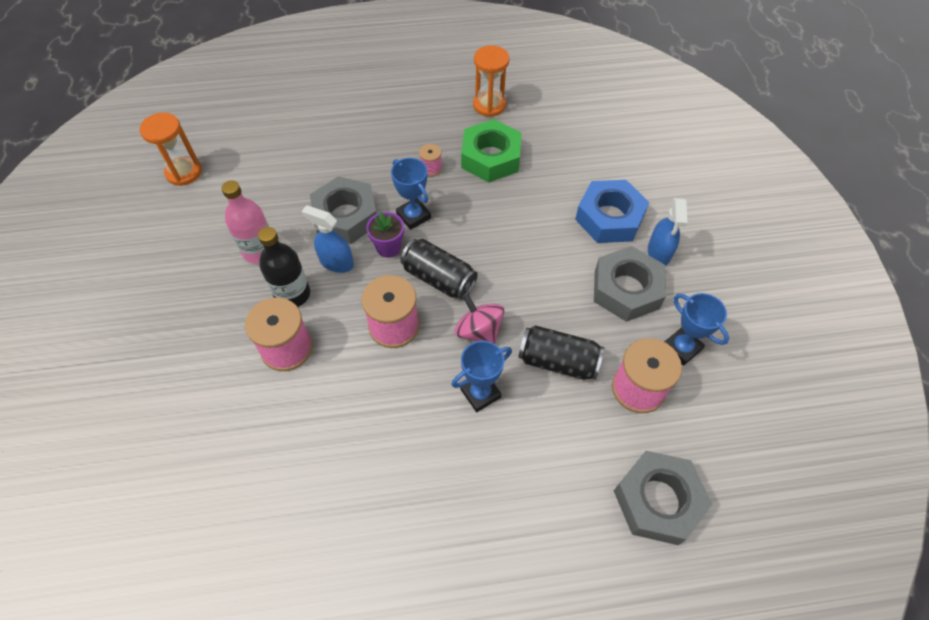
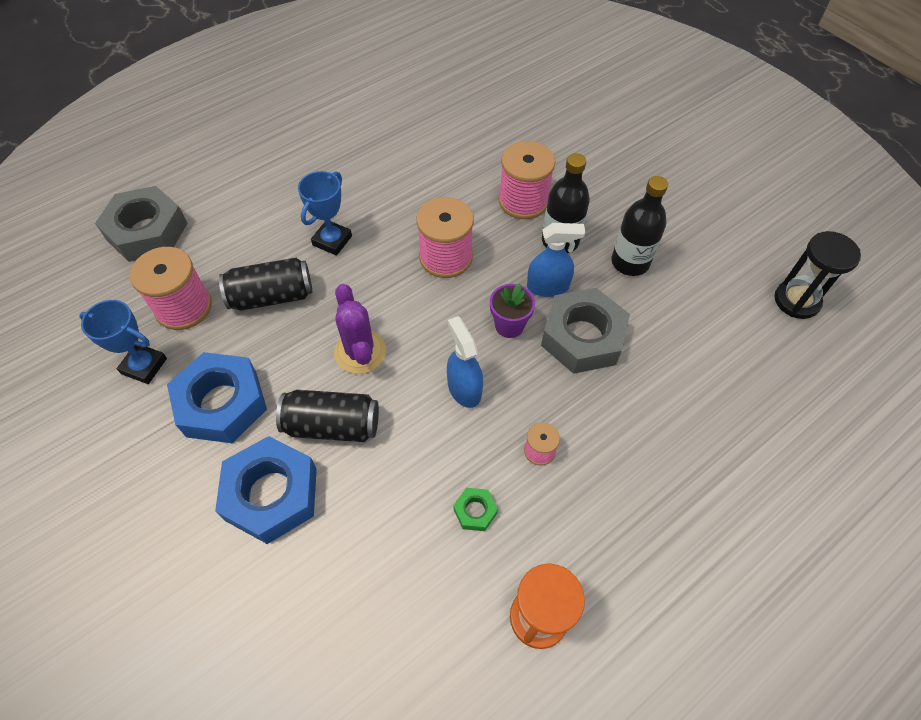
camera: 150 degrees right, 0 degrees up
(184, 172) = (796, 300): orange hourglass -> black hourglass
(259, 251) = (630, 262): pink bottle -> black bottle
(413, 216) = (511, 375): blue trophy -> none
(439, 278) = (434, 319): black can -> black can (332, 425)
(479, 331) = (362, 288): pink spinning top -> none
(491, 157) = (475, 511): green nut -> green nut, size x0.44
(508, 280) = (360, 352): none -> purple cactus
(626, 289) = (222, 403): grey nut -> blue nut
(659, 252) = (192, 473): blue spray bottle -> blue spray bottle (464, 388)

